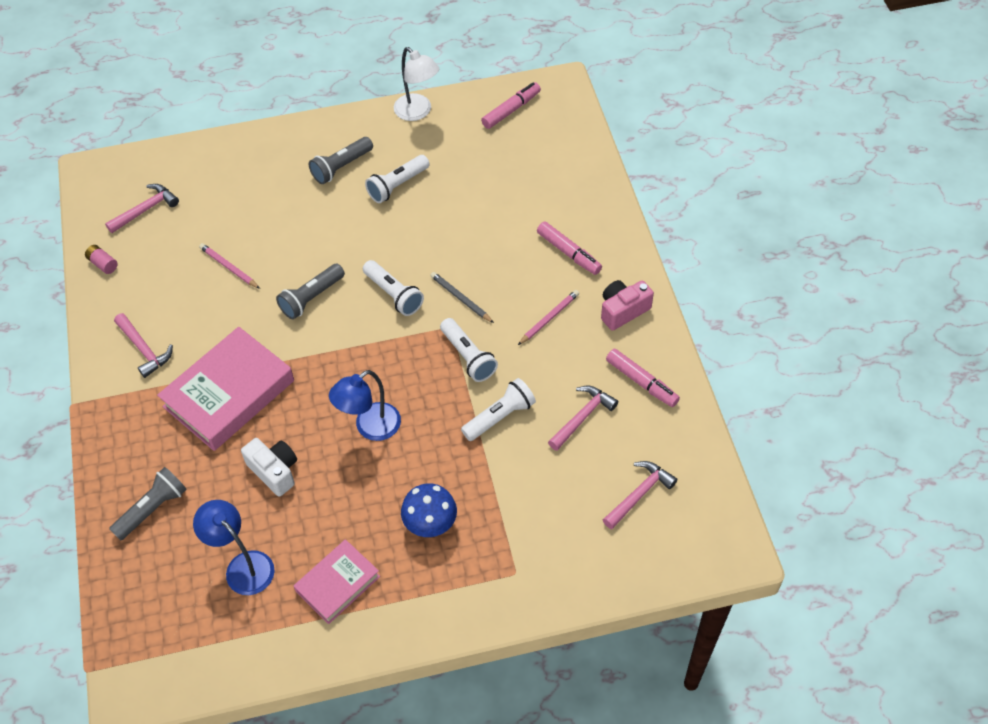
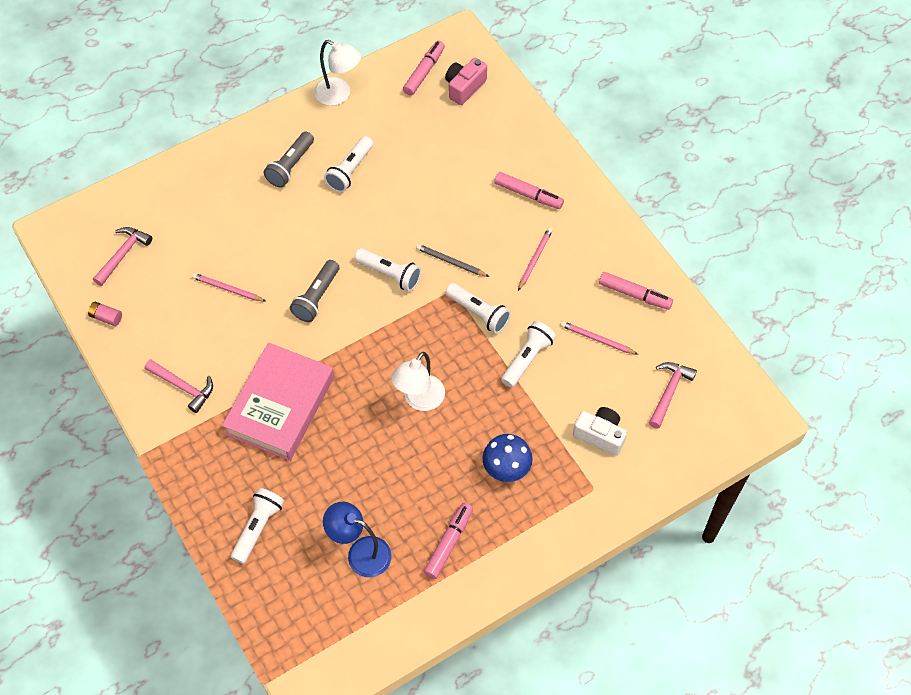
camera: 20 degrees left, 5 degrees up
(152, 509) = (258, 527): grey flashlight -> white flashlight
(274, 471) = (352, 462): white camera -> white camera (600, 435)
(338, 584) = (449, 543): pink book -> pink marker
(370, 427) = (419, 400): blue lamp -> white lamp
(582, 417) = (597, 339): pink hammer -> pink pencil
(623, 310) = (595, 235): pink camera -> pink camera (464, 87)

